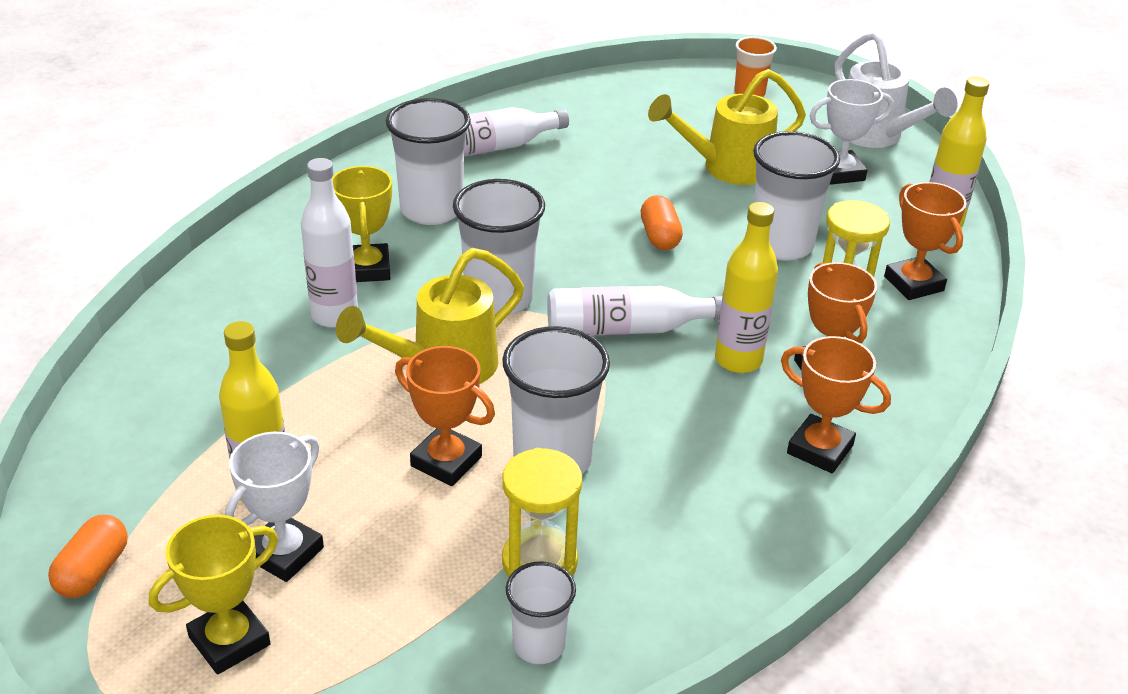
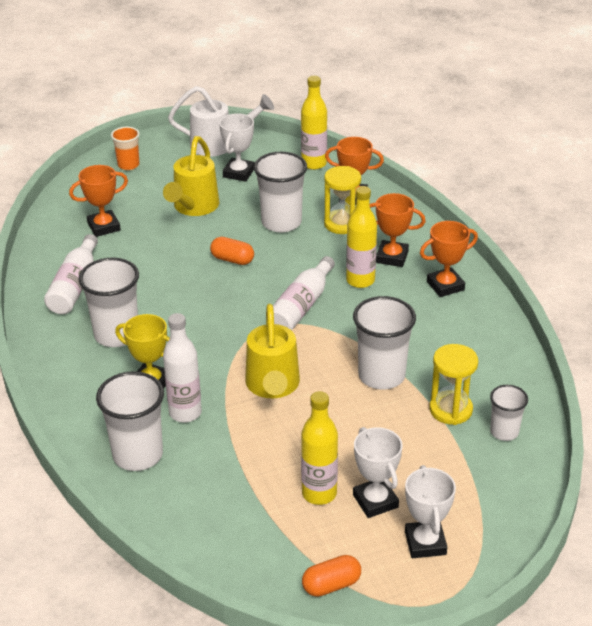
camera: 55 degrees left, 0 degrees up
(93, 571) = (331, 585): orange capsule -> orange capsule turned 75 degrees counterclockwise
(229, 641) = (425, 543): yellow trophy -> white trophy
(446, 461) = (352, 414): orange trophy -> orange trophy (104, 227)
(499, 298) = (231, 342): white cup -> white cup (138, 455)

